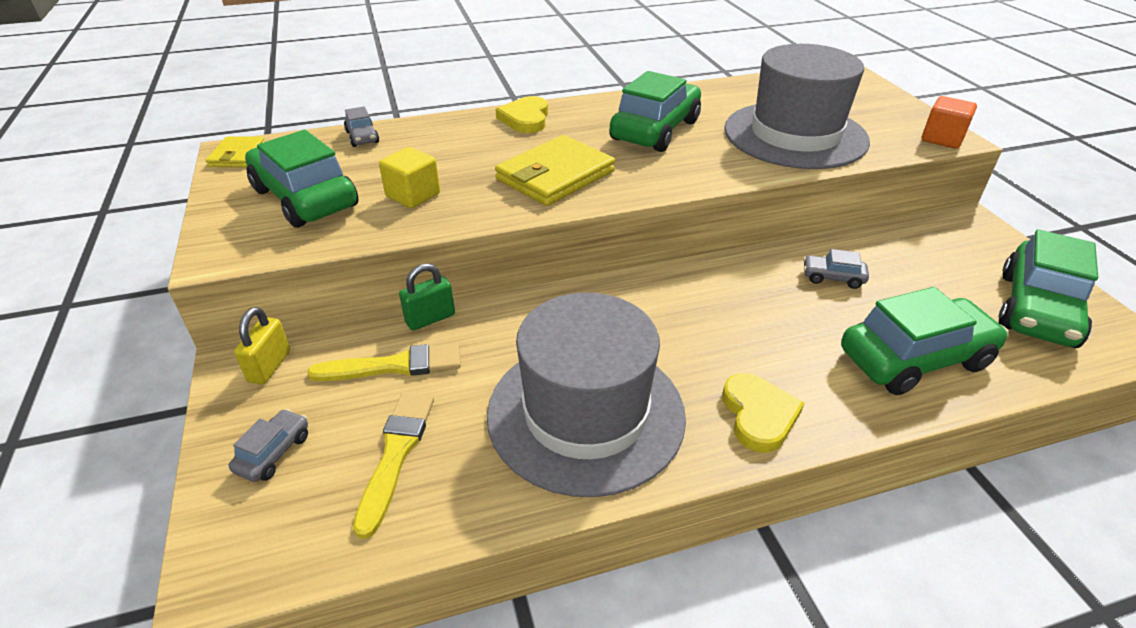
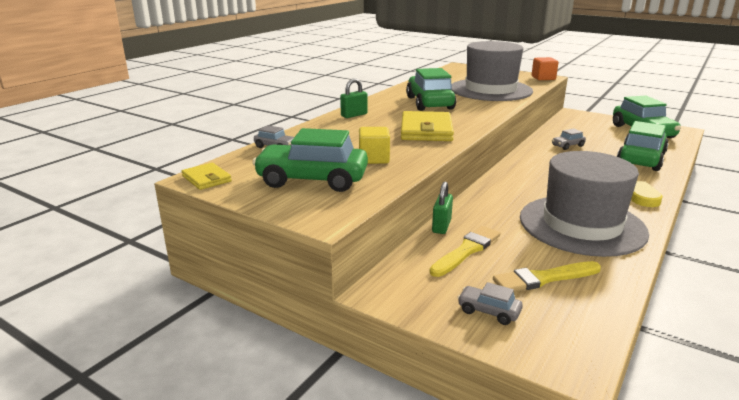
camera: 40 degrees left, 15 degrees down
(269, 366) = (401, 283): yellow padlock -> none
(274, 453) = (488, 311): grey car -> grey car turned 45 degrees counterclockwise
(396, 454) = (543, 278): yellow brush -> yellow brush turned 75 degrees counterclockwise
(525, 119) = (354, 115): yellow heart -> green padlock

